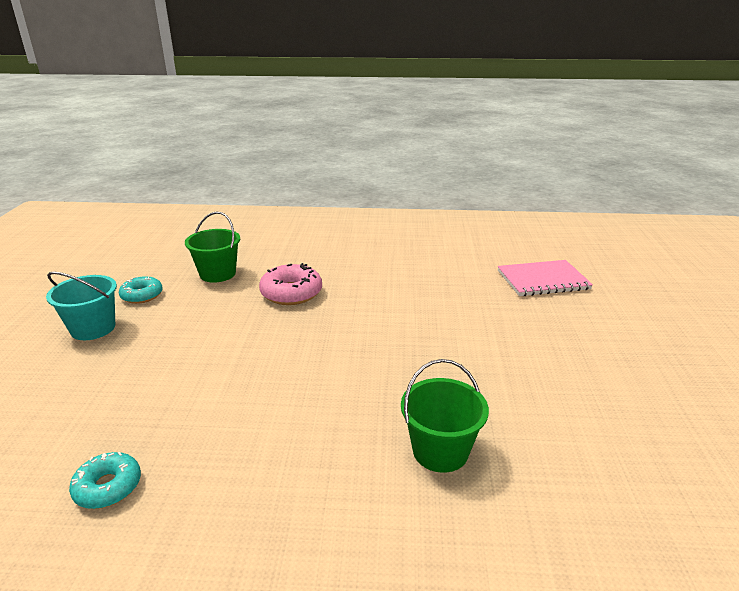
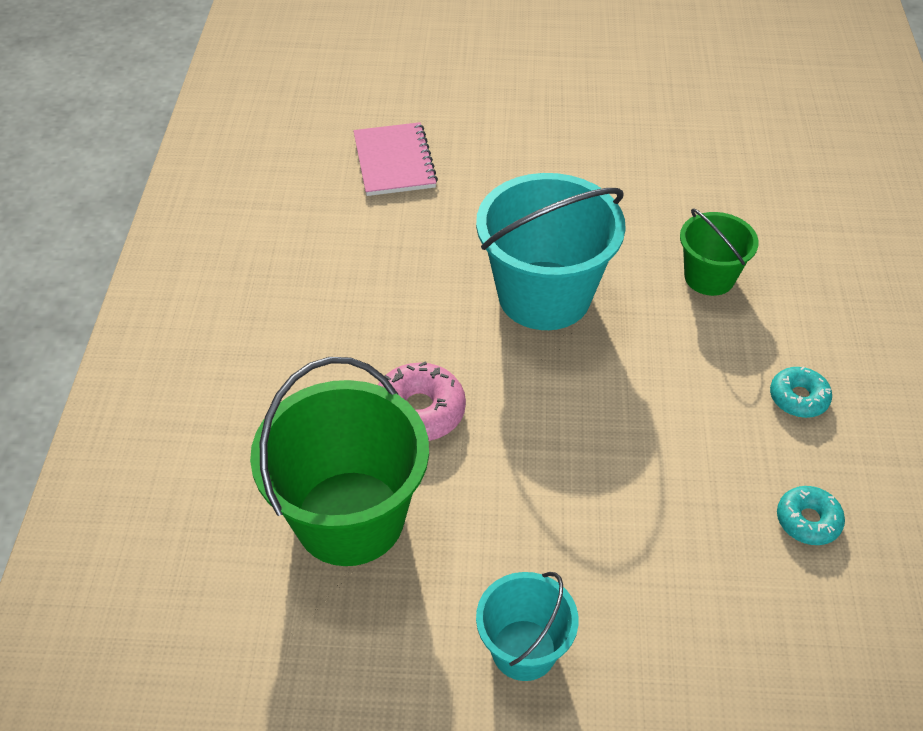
camera: 90 degrees left, 20 degrees up
(142, 295) = (421, 612): turquoise donut -> turquoise donut (798, 398)
(217, 274) = (350, 518): green bucket -> green bucket, size x1.83
(403, 344) = (544, 295): none -> turquoise bucket

